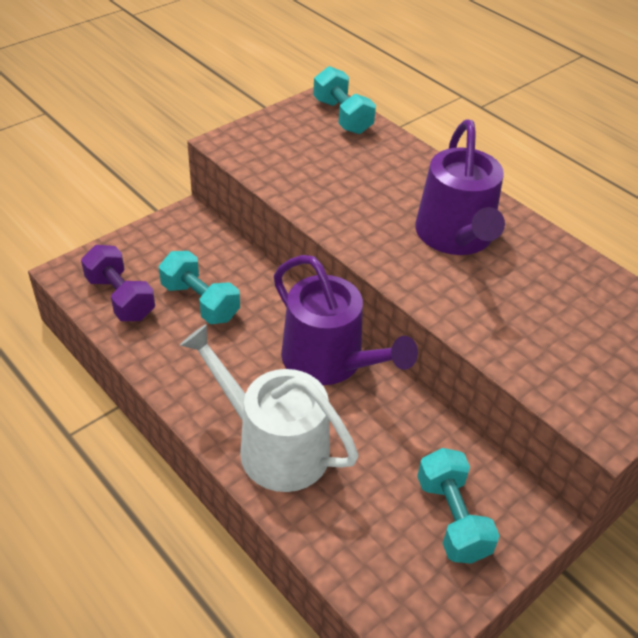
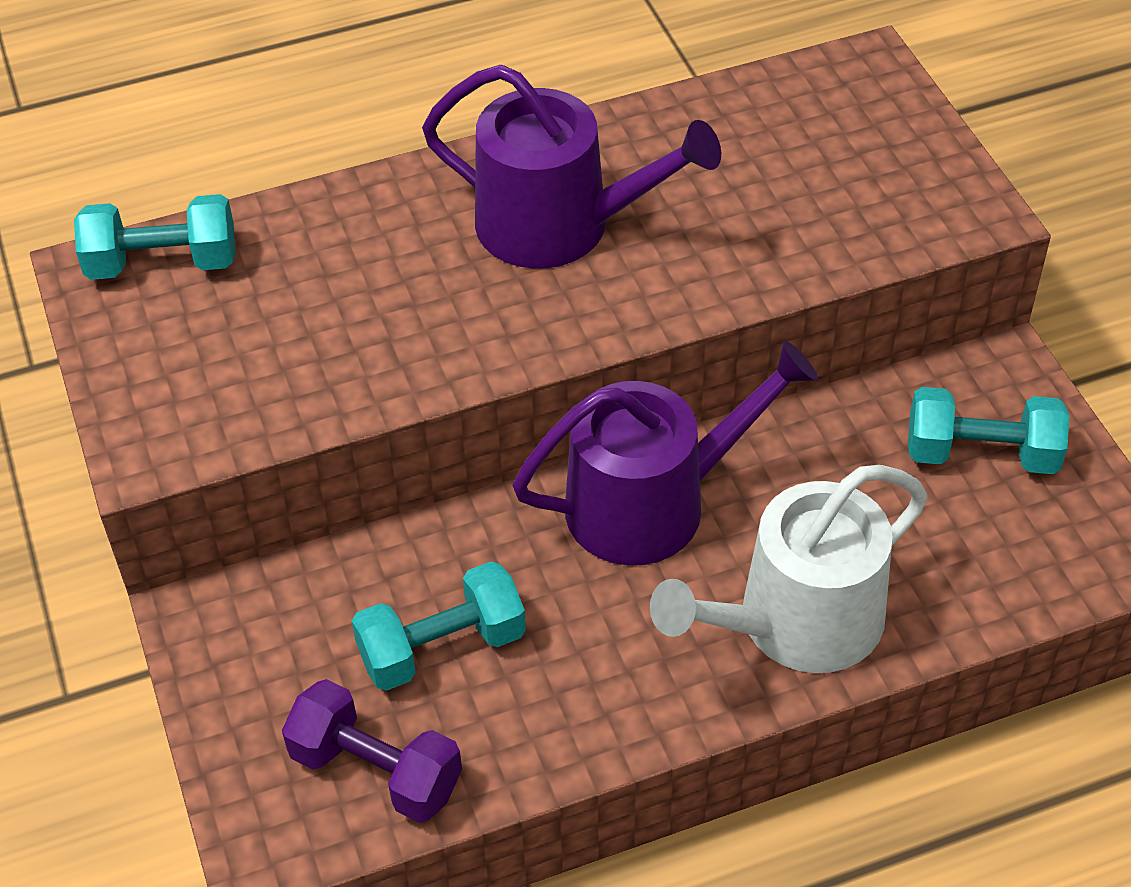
camera: 65 degrees left, 5 degrees up
(120, 298) = (376, 771): purple dumbbell -> purple dumbbell turned 45 degrees clockwise

